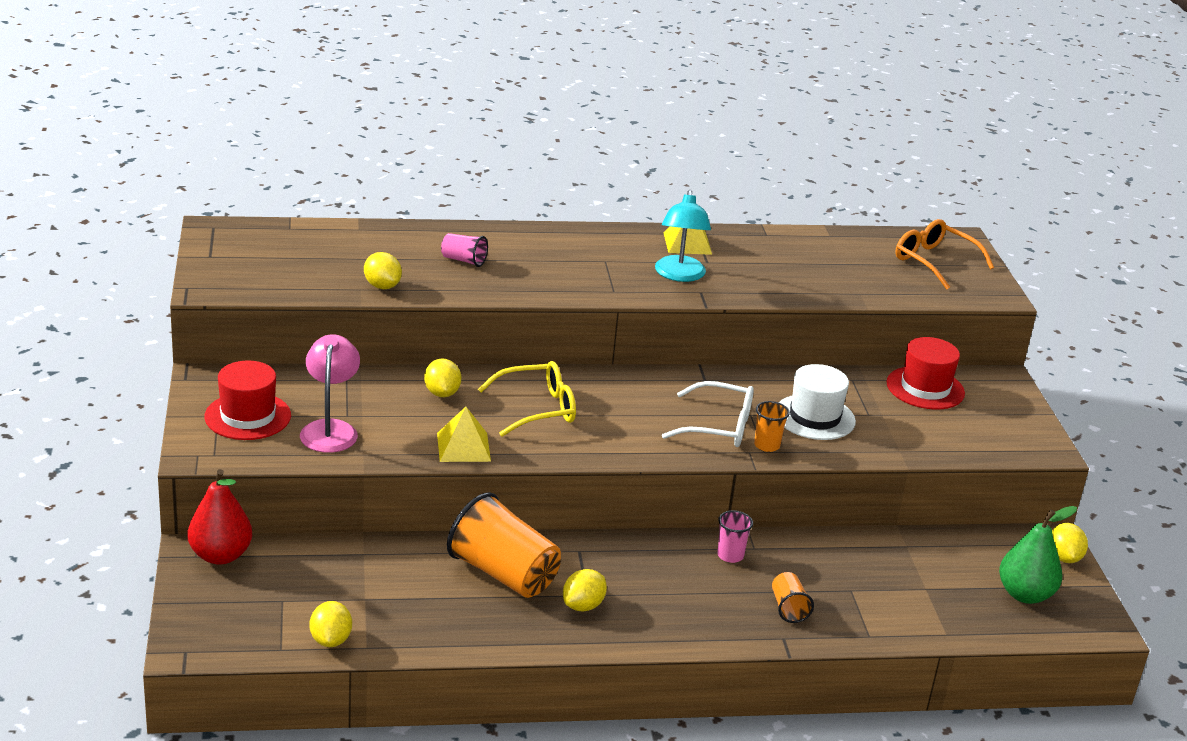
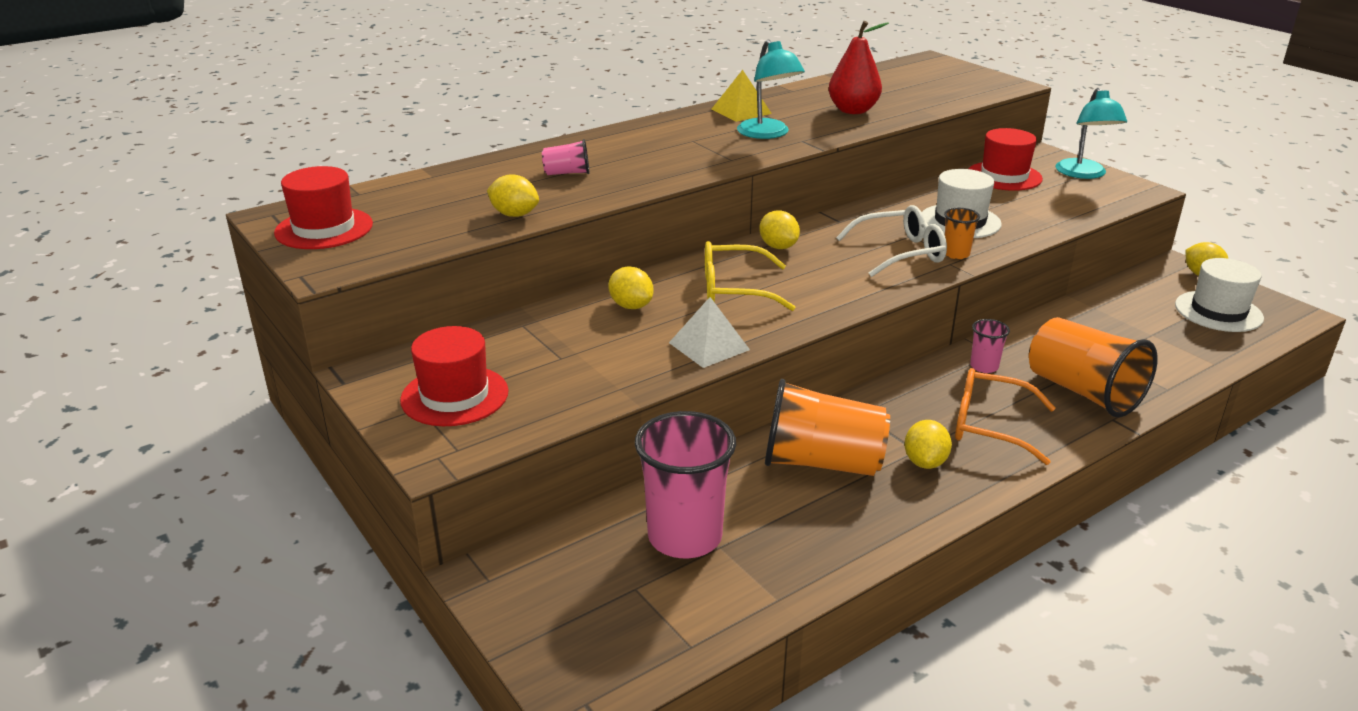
camera: 25 degrees left, 0 degrees up
(220, 555) = (517, 567): red pear -> red pear (853, 110)
(237, 252) = (324, 228): none -> red hat
(330, 429) = (558, 377): pink lamp -> none
(330, 640) = (733, 609): yellow lemon -> yellow lemon (778, 247)
(348, 582) = (685, 537): none -> pink cup
(463, 447) = (709, 346): yellow pyramid -> white pyramid
(537, 409) = (734, 290): yellow glasses -> yellow glasses turned 135 degrees counterclockwise
(788, 608) = (1083, 392): orange cup -> orange cup, size x2.12
(934, 262) = (936, 76): orange glasses -> orange glasses (989, 426)
(1011, 413) = (1083, 174): none -> turquoise lamp
(1024, 594) = (1218, 311): green pear -> white hat

